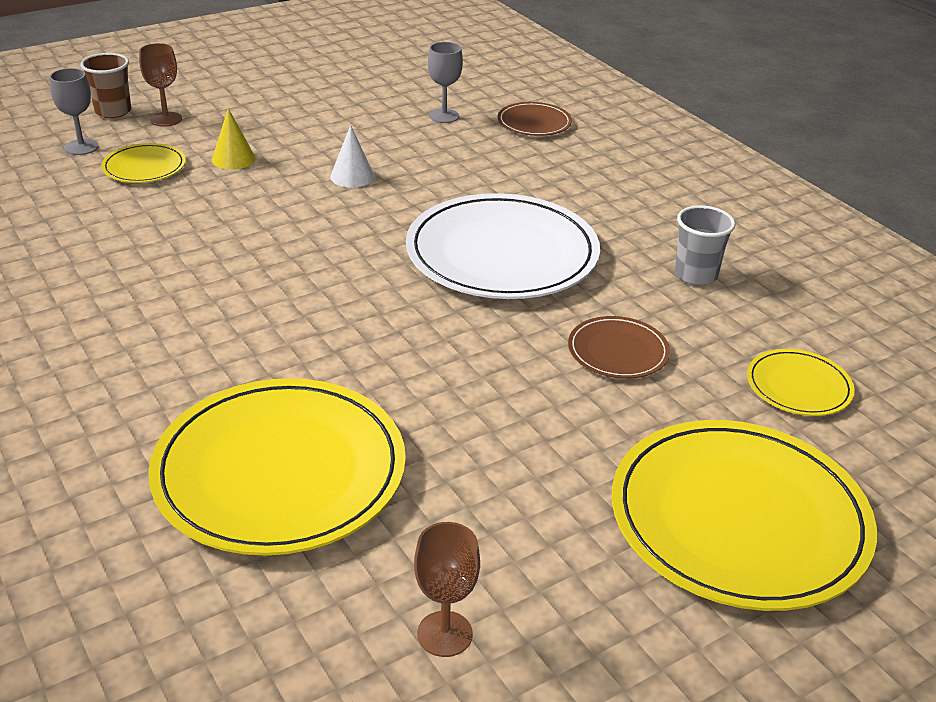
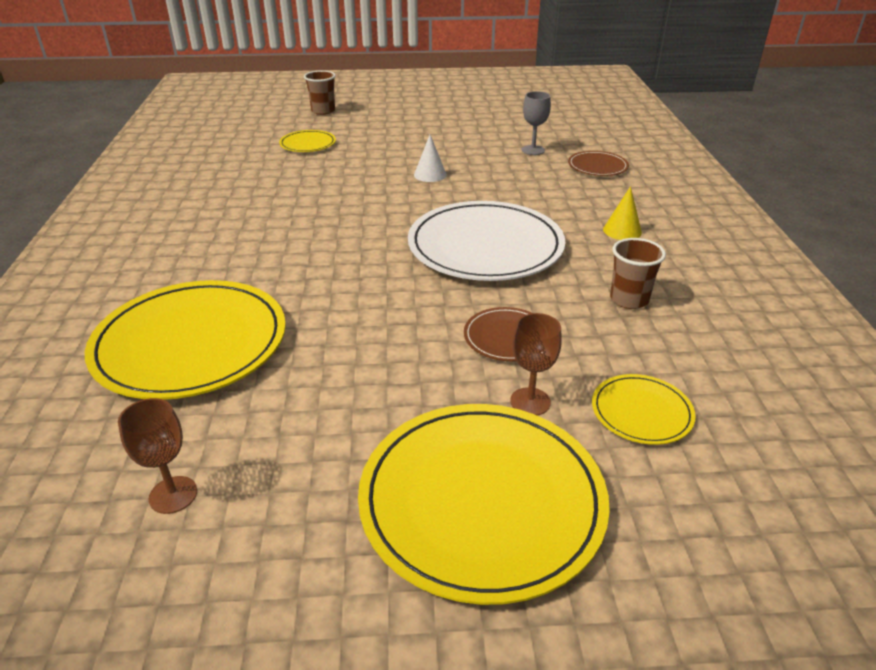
camera: 30 degrees right, 0 degrees up
(81, 147) = (284, 126): grey goblet -> none
(166, 119) = (349, 120): brown goblet -> brown goblet (530, 402)
(233, 159) = (365, 150): yellow cone -> yellow cone (622, 231)
(696, 275) = (629, 299): grey cup -> brown cup

